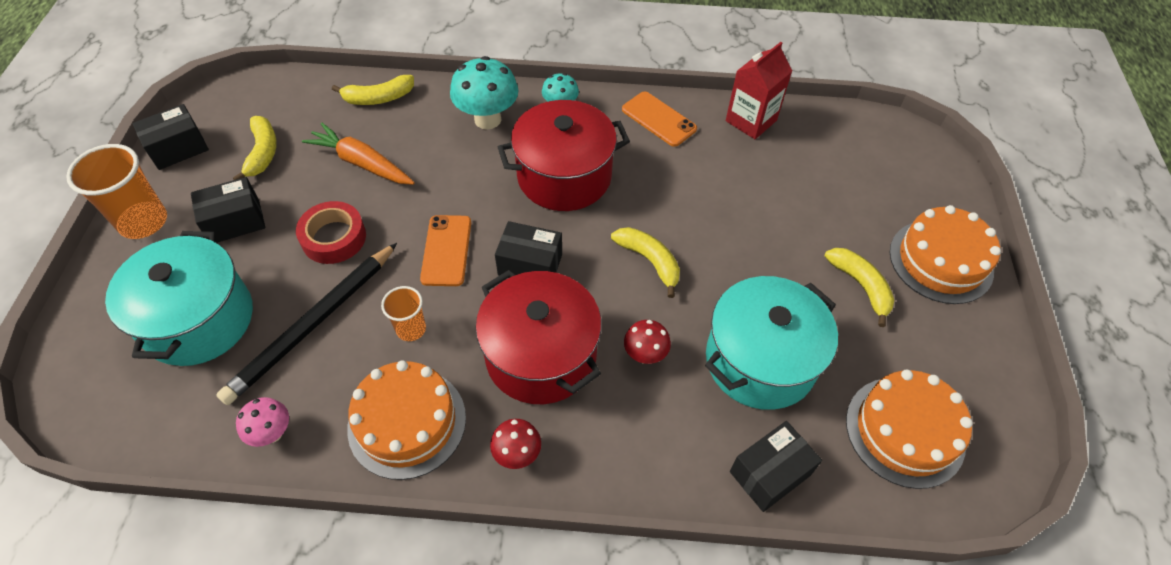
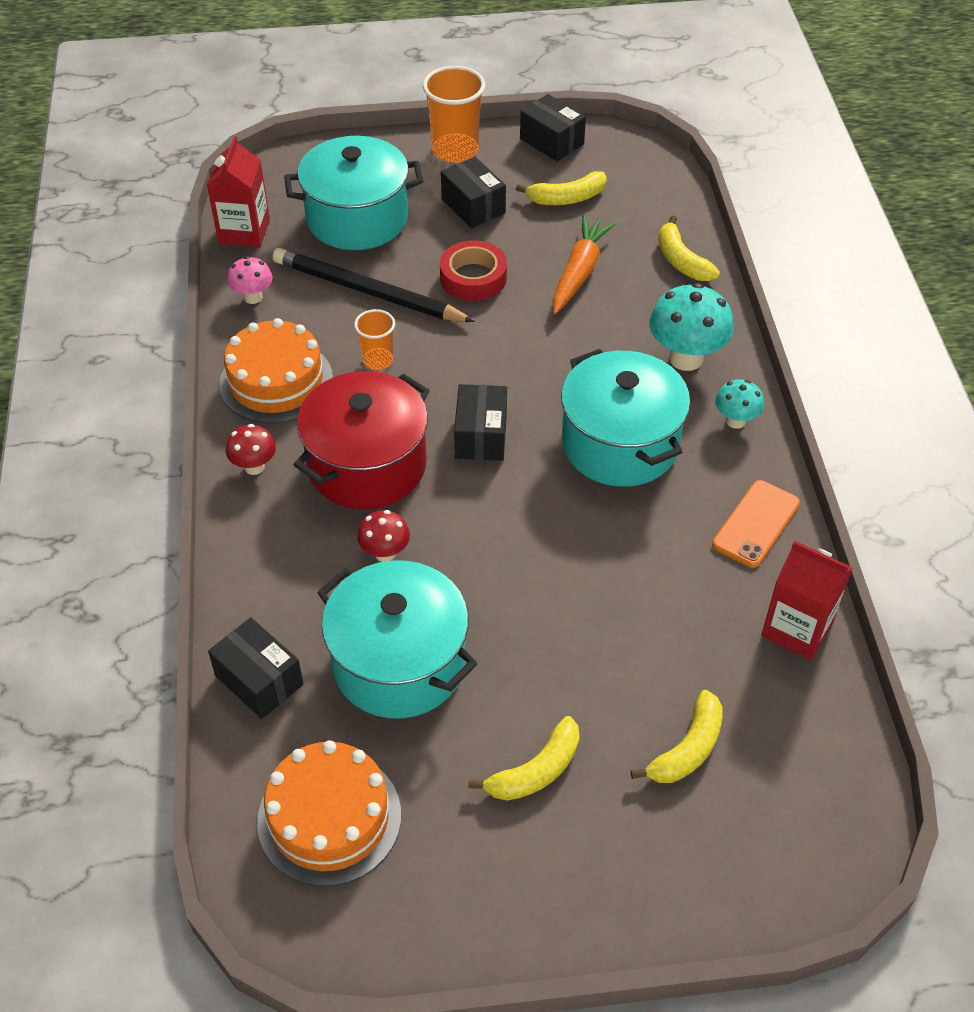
camera: 80 degrees right, 5 degrees down
(159, 433) = (244, 231): none -> red carton
(446, 250) = (481, 365): orange phone -> none
(564, 176) = (620, 444): red pot -> turquoise pot
(649, 261) = (515, 542): yellow banana -> yellow banana (687, 749)
(941, 261) = (606, 875): orange cake -> none

